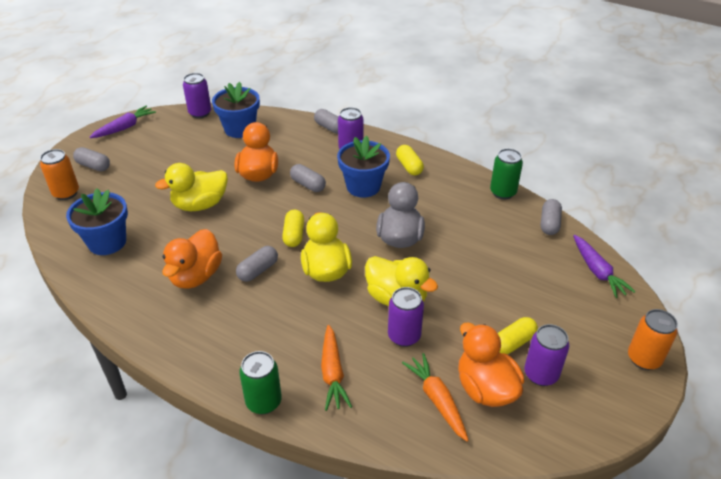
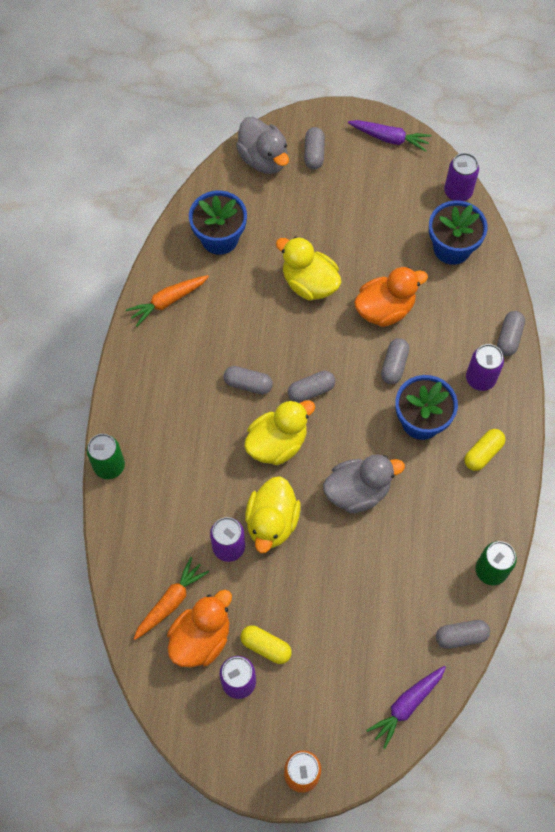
camera: 65 degrees right, 25 degrees up
(66, 193) = (263, 159): orange can -> grey duck
(196, 276) = (215, 336): orange duck -> none
(294, 235) = (311, 390): yellow capsule -> grey capsule
(332, 373) = (161, 505): orange carrot -> orange carrot (168, 301)

